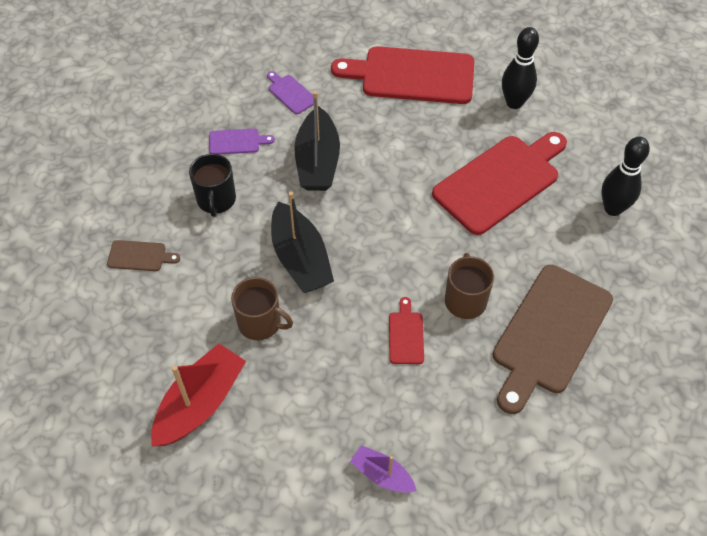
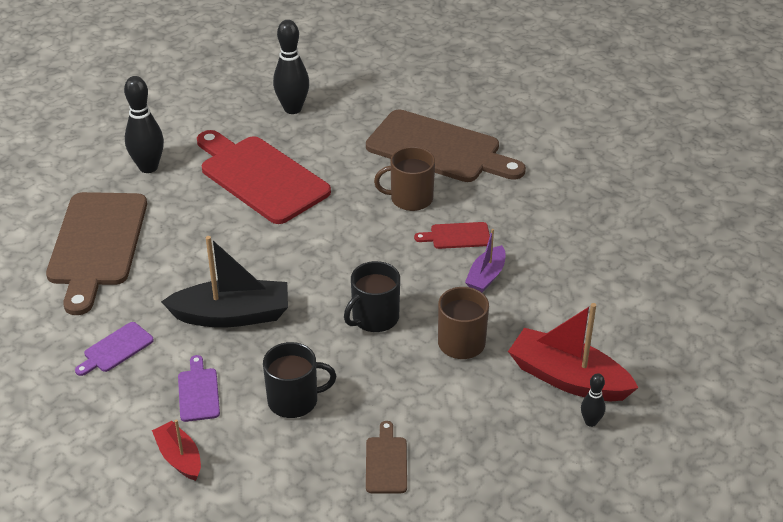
camera: 95 degrees left, 15 degrees down
(145, 413) = (590, 422): none -> black bowling pin
(176, 132) = (179, 457): none -> red boat
(300, 259) = (374, 318): black boat -> black mug
(382, 475) = (605, 245): purple boat -> purple boat (486, 276)
(412, 75) = (97, 244): red cutting board -> brown cutting board

